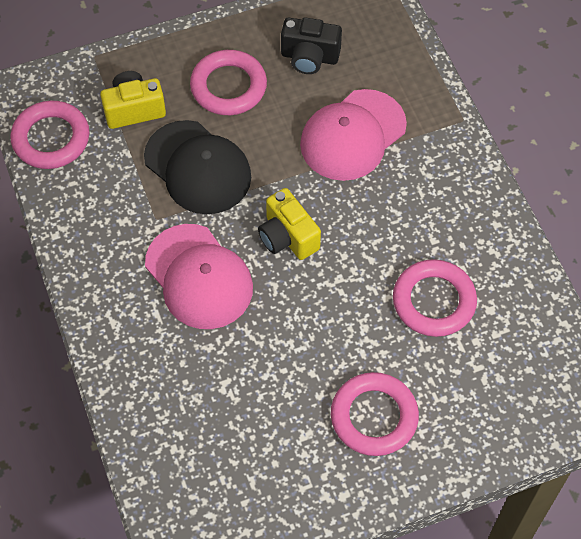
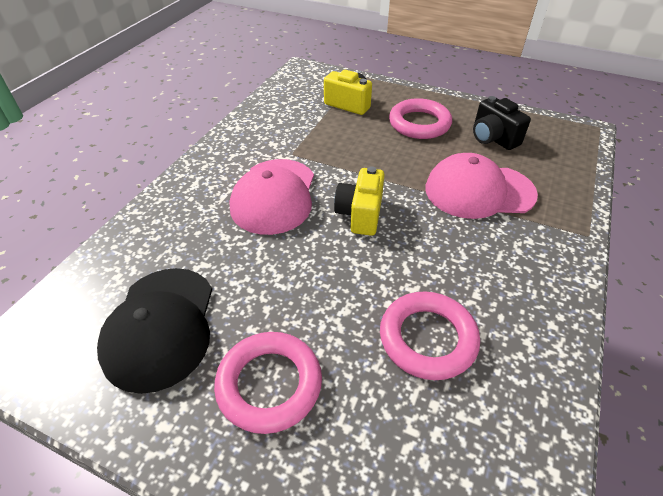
camera: 45 degrees right, 15 degrees down
(51, 139) = (289, 92): pink ring -> none
(198, 168) = (350, 146): black cap -> black cap (160, 327)

